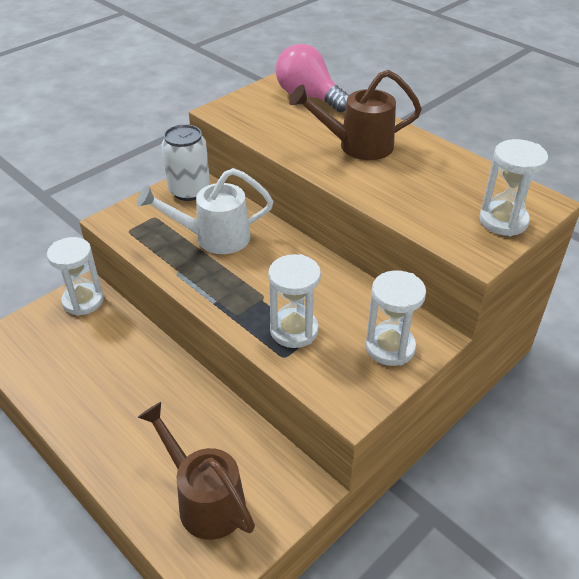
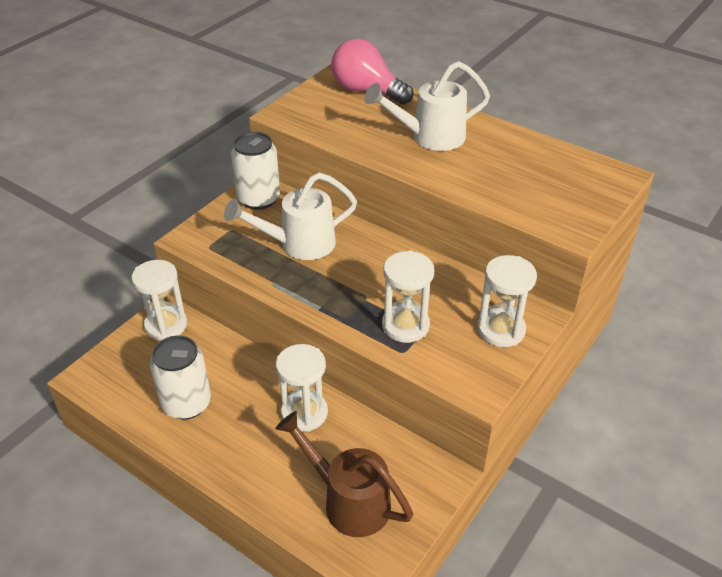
camera: 10 degrees left, 0 degrees up
(79, 378) = (187, 403): none -> white can
(357, 146) = (430, 137): brown watering can -> white watering can
(503, 221) = (587, 197): white hourglass -> white hourglass (304, 413)

